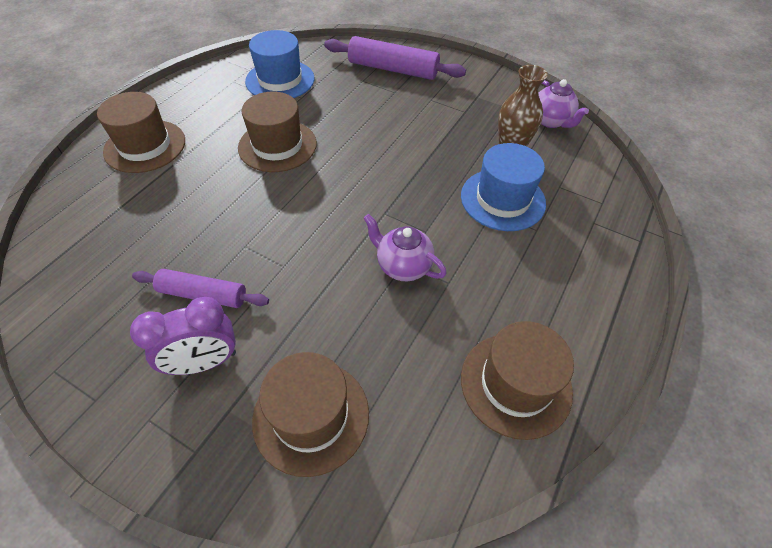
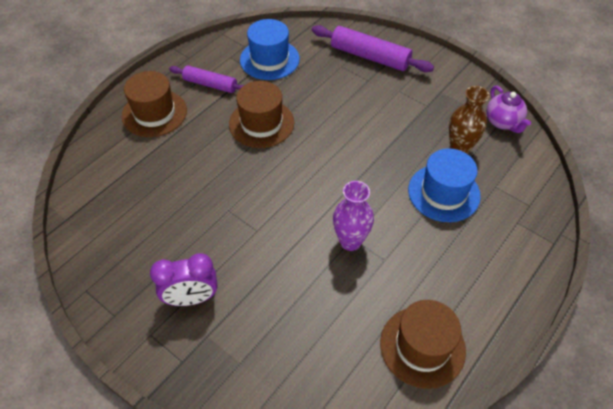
camera: 10 degrees right, 0 degrees up
(203, 294) = (193, 246): purple rolling pin -> purple rolling pin (210, 84)
(311, 416) = (265, 348): brown hat -> none
(403, 266) = (350, 241): purple teapot -> purple vase

